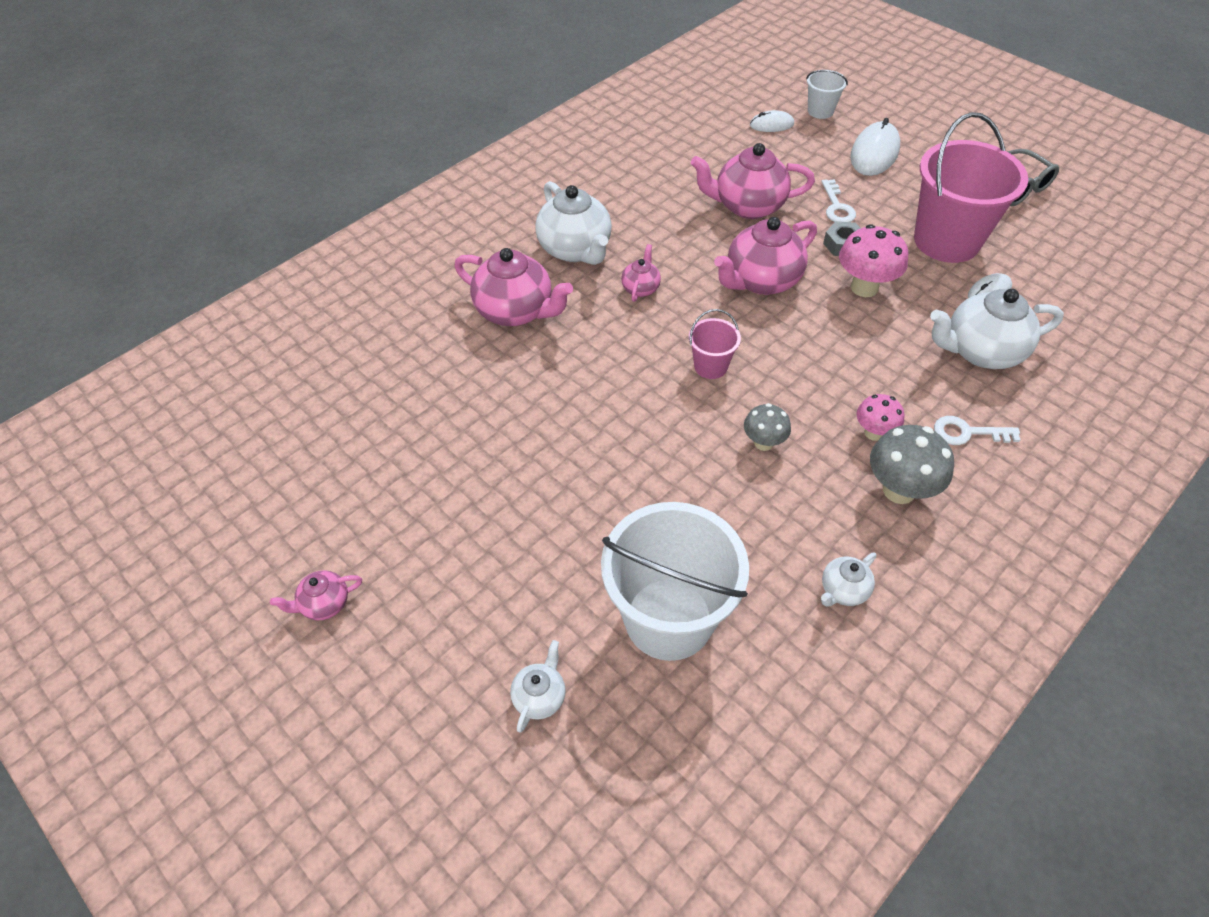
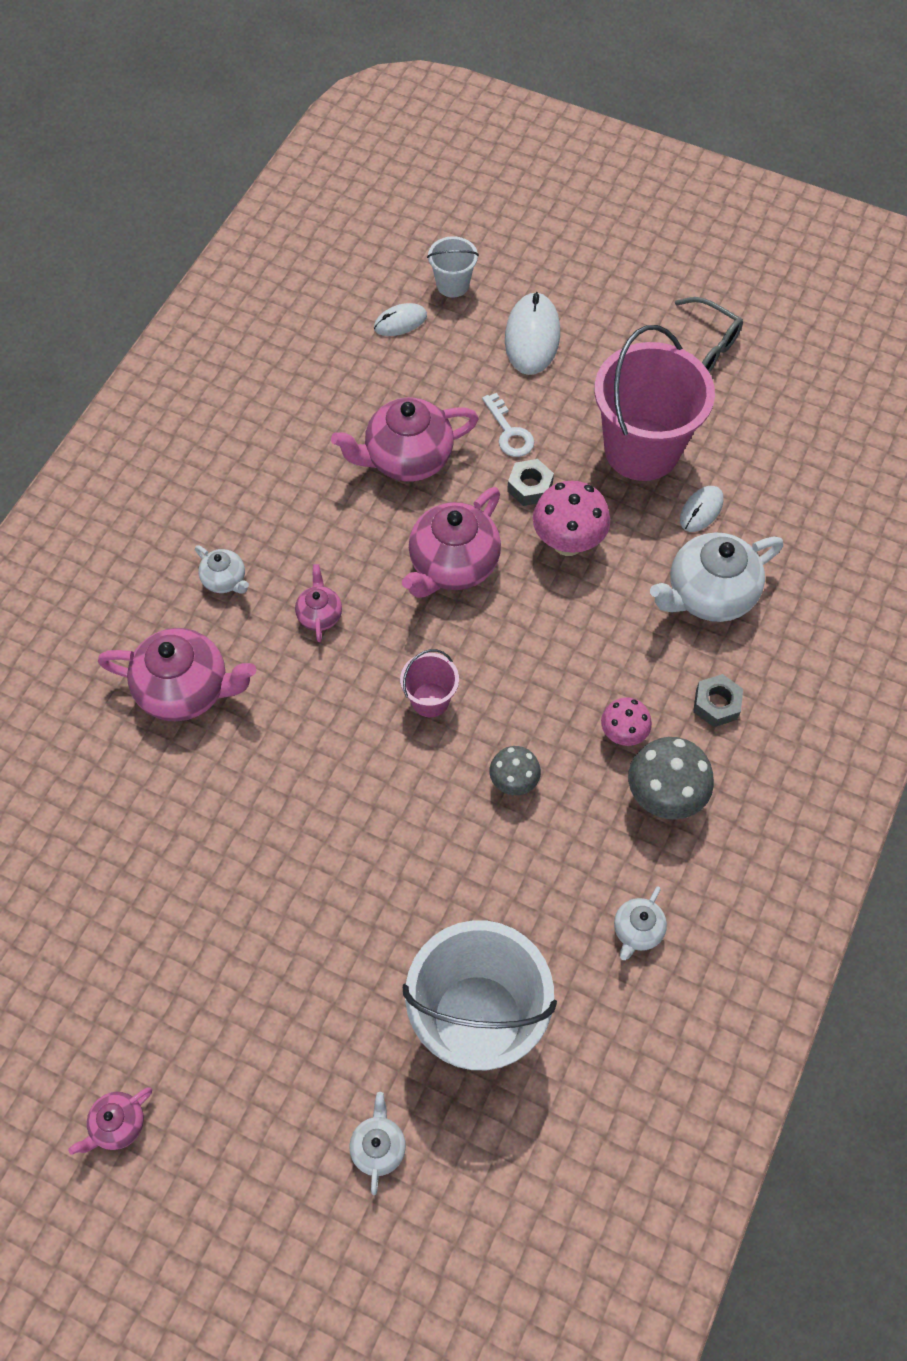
camera: 20 degrees left, 10 degrees up
(575, 249) = (225, 580): white teapot -> white teapot, size x0.50
(967, 433) = (716, 704): white key -> grey nut

